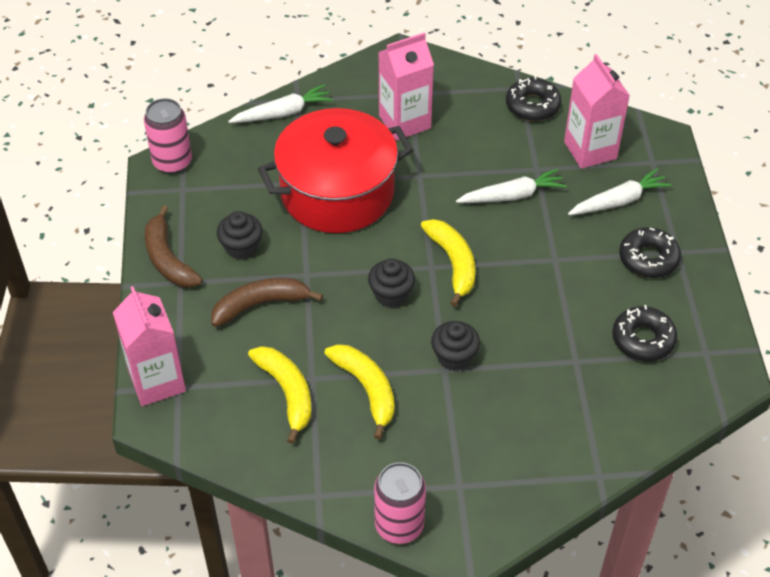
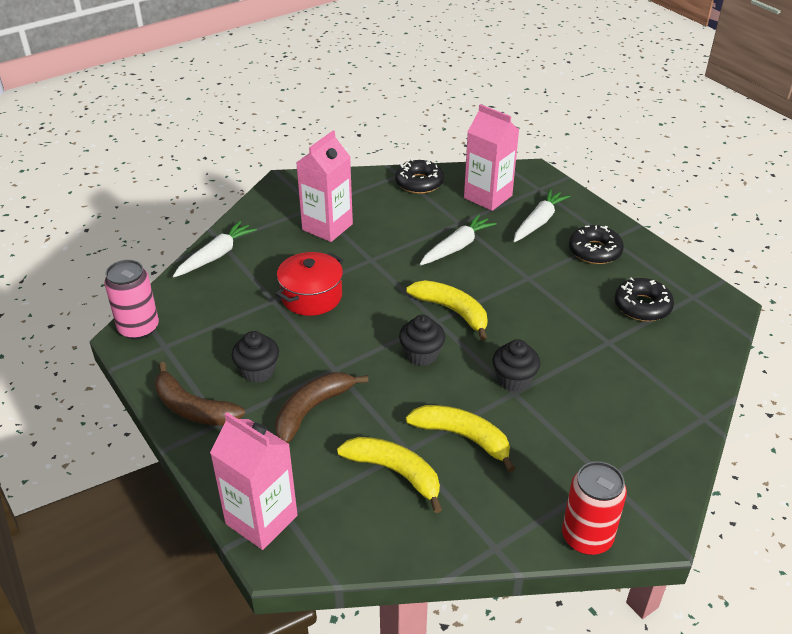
camera: 30 degrees left, 10 degrees down
(337, 192) = (311, 296): red pot -> red pot, size x0.55
(399, 525) = (587, 537): pink can -> red can

